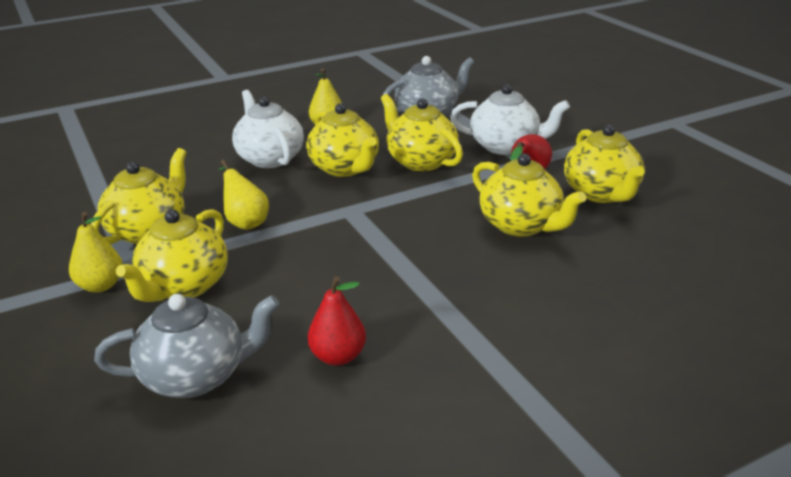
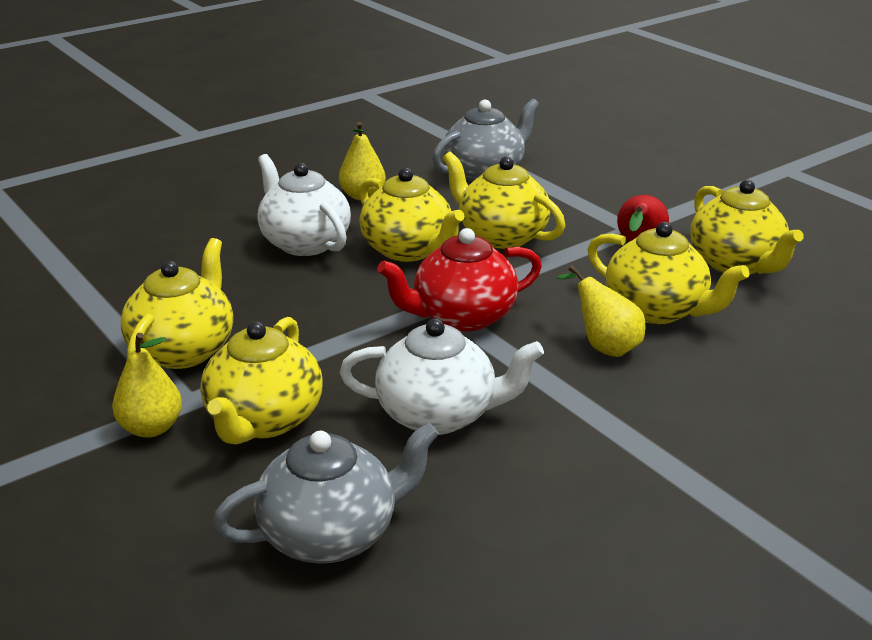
camera: 10 degrees left, 0 degrees up
(245, 222) = (308, 329): yellow pear -> yellow pear (604, 346)
(338, 356) = (500, 492): red pear -> none
(365, 220) = (462, 317): none -> red teapot
(506, 146) = (599, 210): white teapot -> white teapot (439, 415)

